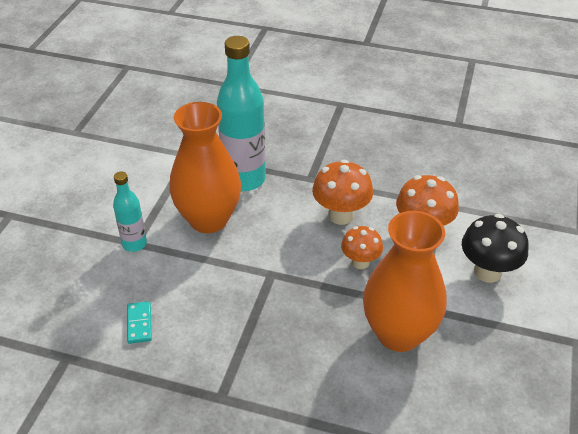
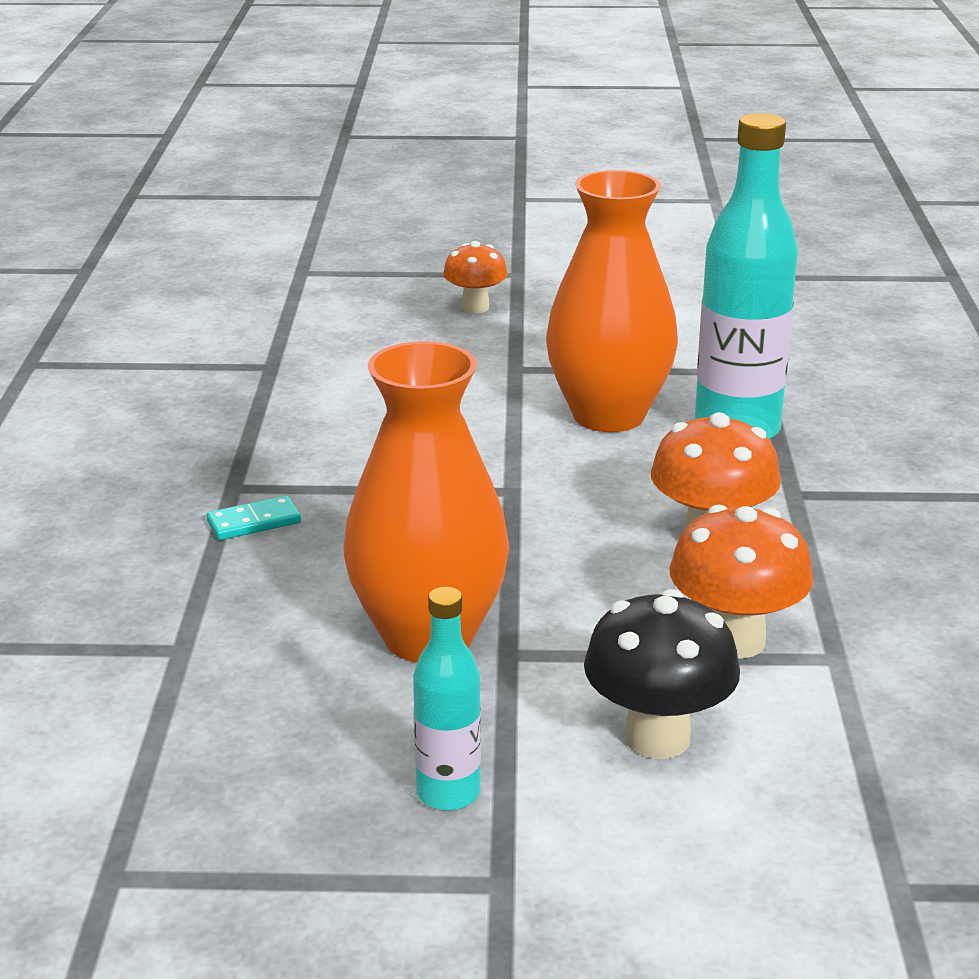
camera: 75 degrees right, 15 degrees down
(134, 244) = (513, 368): turquoise bottle -> turquoise bottle (448, 793)
(139, 324) = (351, 402): turquoise domino -> turquoise domino (254, 522)
(360, 262) = (592, 575): orange mushroom -> orange mushroom (475, 307)

